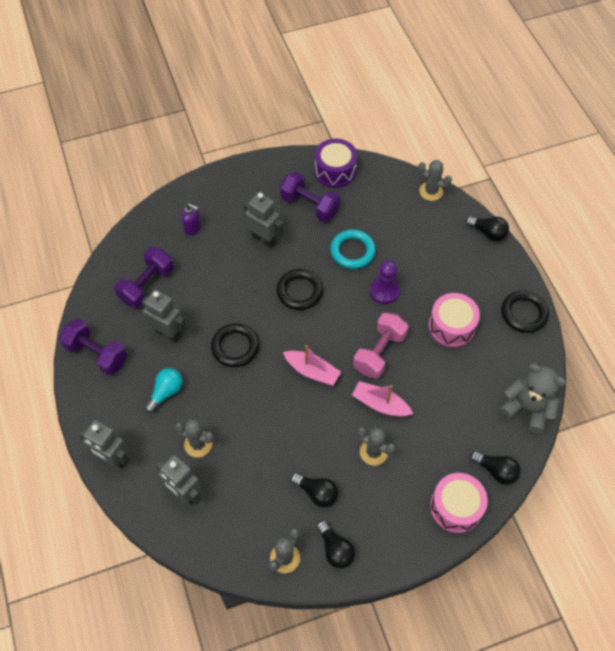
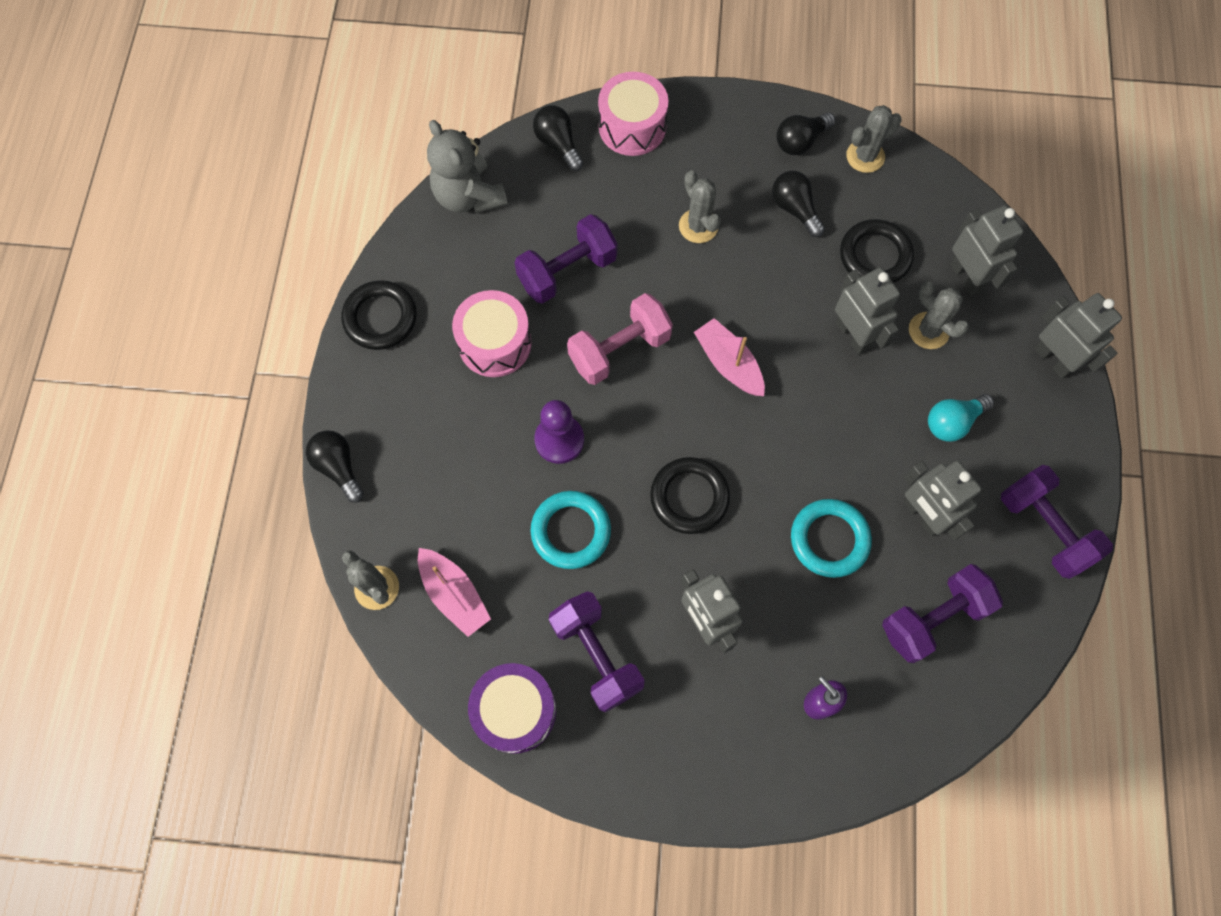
camera: 155 degrees left, 10 degrees up
(215, 301) = (829, 539): none -> turquoise ring
(235, 347) = (826, 448): black ring -> black ring (875, 256)
(244, 421) = (853, 335): none -> grey robot
(335, 549) = (800, 141): black light bulb -> black light bulb turned 120 degrees counterclockwise
(380, 404) = (657, 280): pink boat -> pink boat (454, 594)
(437, 386) = (567, 271): none -> purple dumbbell

